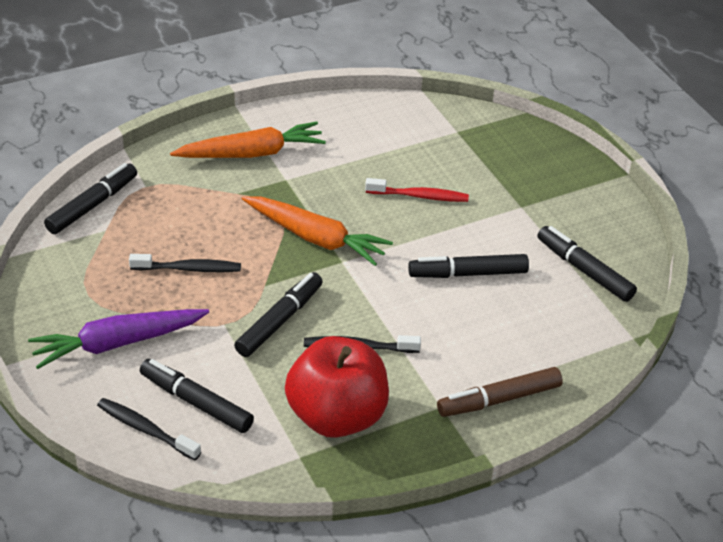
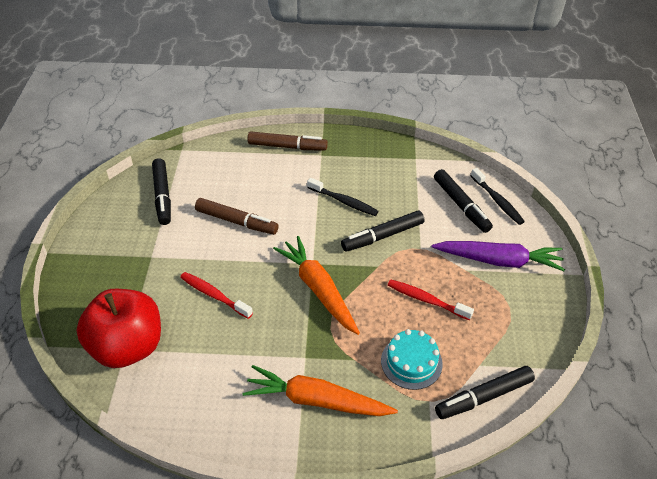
camera: 150 degrees left, 5 degrees up
(177, 209) = (411, 362): none -> turquoise cake
(189, 269) = (426, 300): black toothbrush -> red toothbrush
(337, 416) = (382, 169): red apple -> red apple (128, 346)
(468, 273) = (236, 221): black marker -> brown marker

